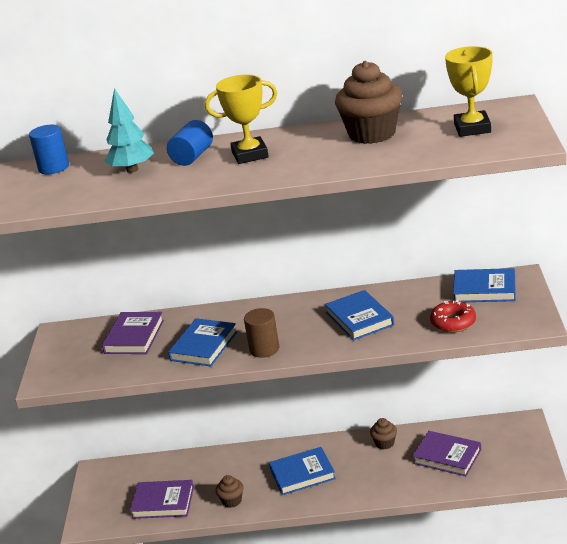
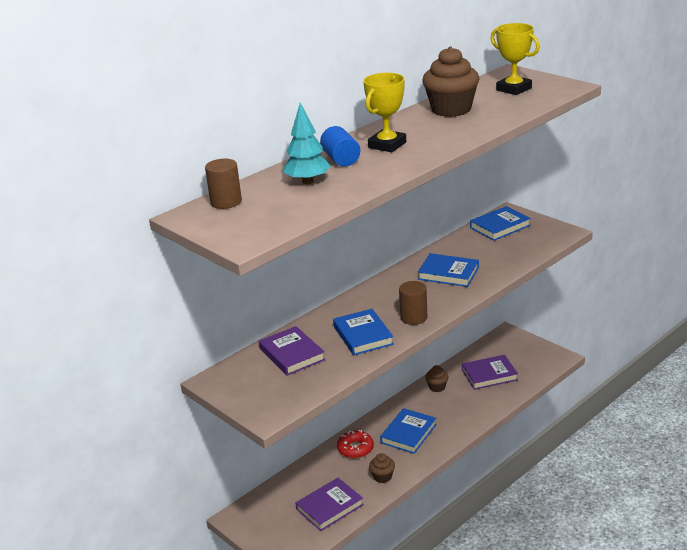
camera: 45 degrees left, 0 degrees up
(53, 167) = (226, 202): blue cylinder -> brown cylinder
(453, 322) = (514, 251): red donut -> red donut (355, 449)

